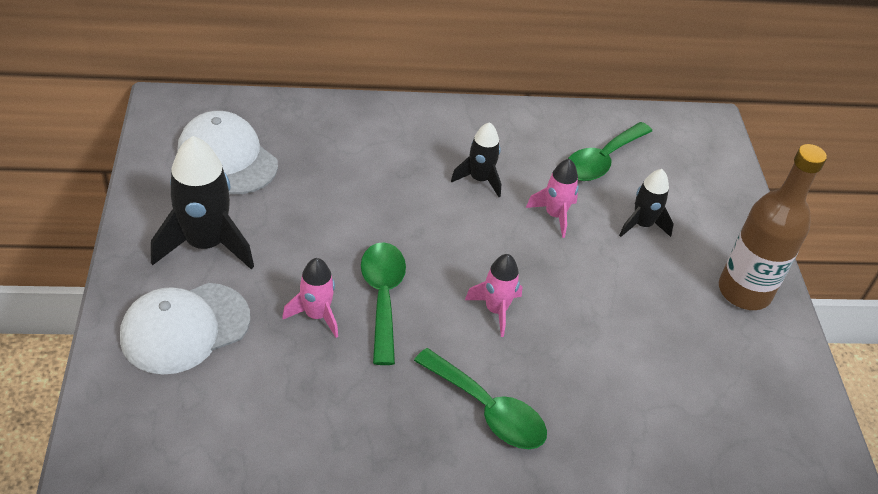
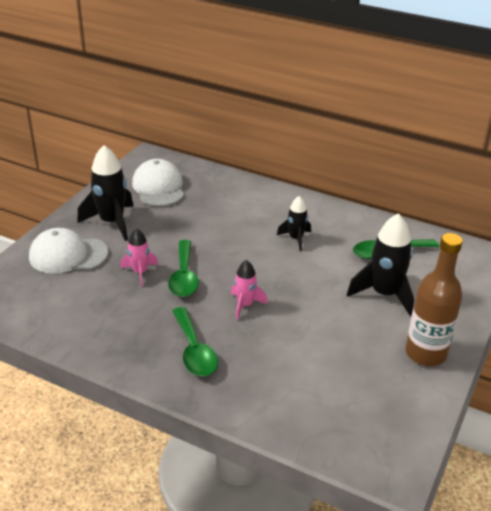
camera: 35 degrees right, 10 degrees down
(382, 297) = (184, 276): green spoon -> green spoon turned 150 degrees clockwise
(555, 215) = (328, 271): pink rocket -> none
(642, 225) = (384, 294): black rocket -> black rocket, size x1.74

